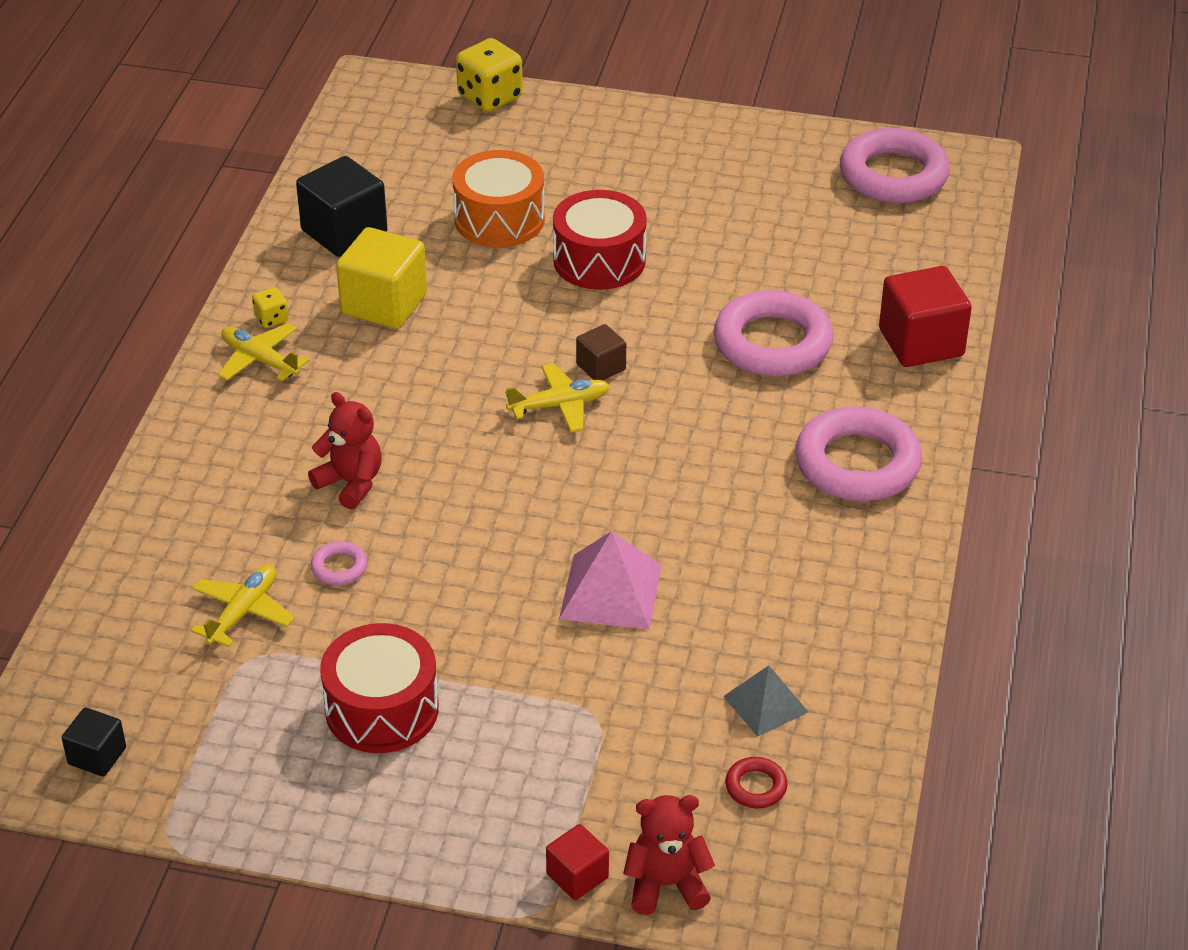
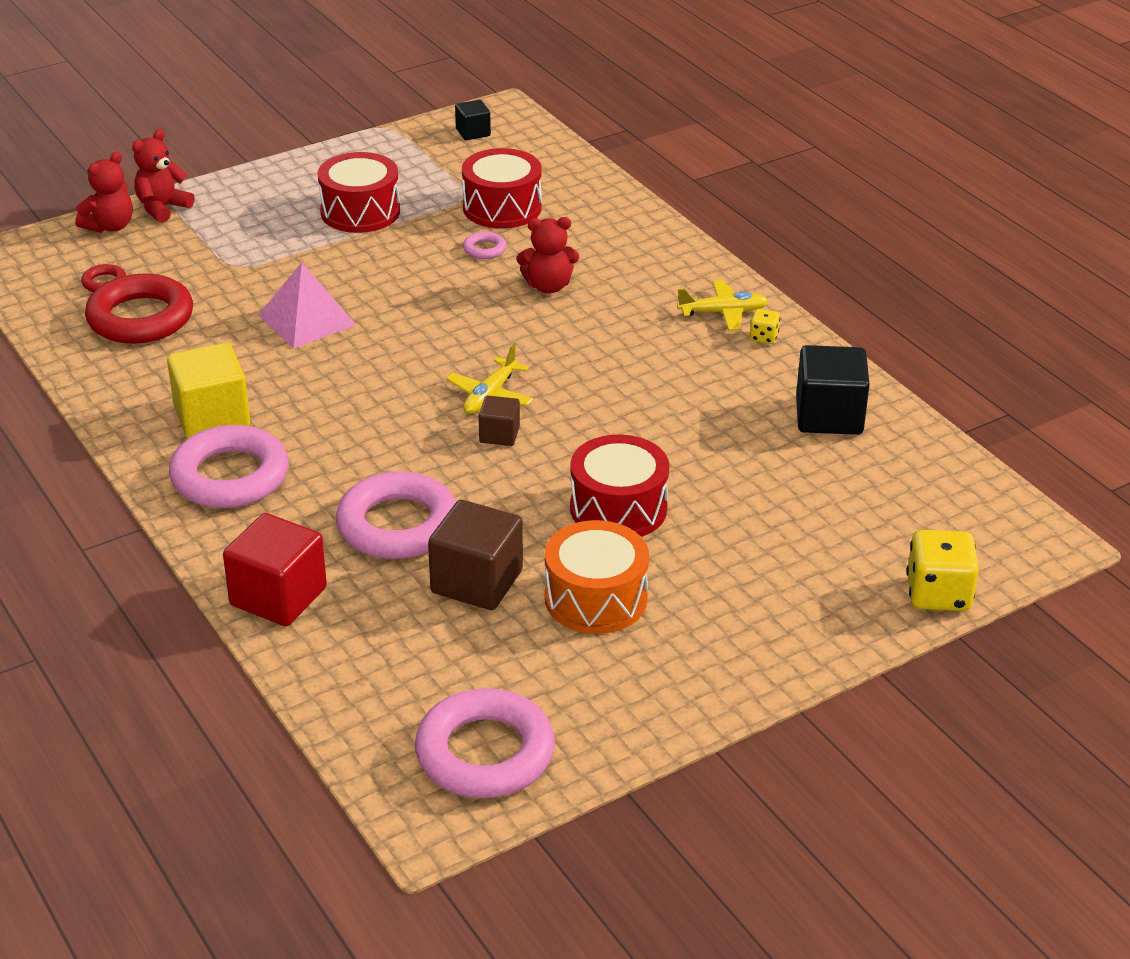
camera: 135 degrees right, 5 degrees down
(243, 612) = (502, 208): yellow plane -> red drum
(384, 304) = (712, 387): yellow cube -> yellow cube (212, 417)
(499, 219) = (743, 493): orange drum -> orange drum (596, 598)
(577, 876) = (162, 208): red cube -> red teddy bear
(765, 704) = (140, 318): grey pyramid -> red ring
(768, 271) = (477, 582): none -> brown cube

